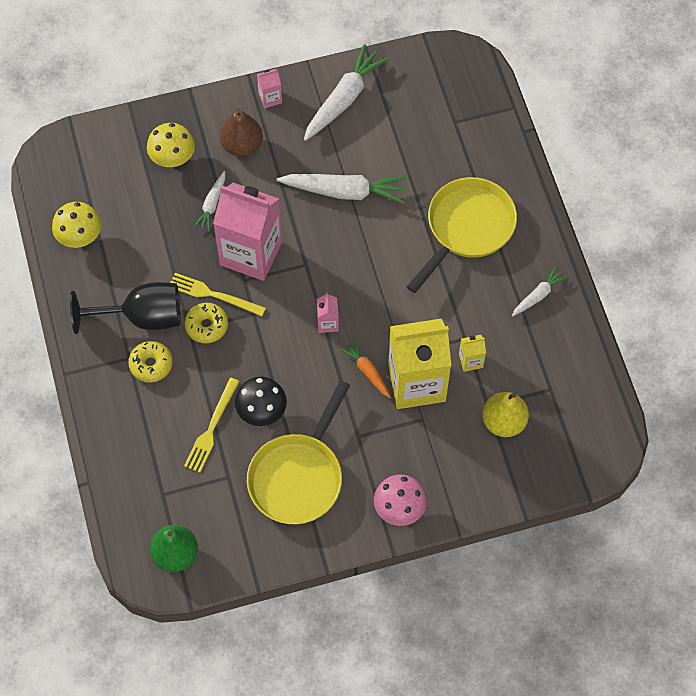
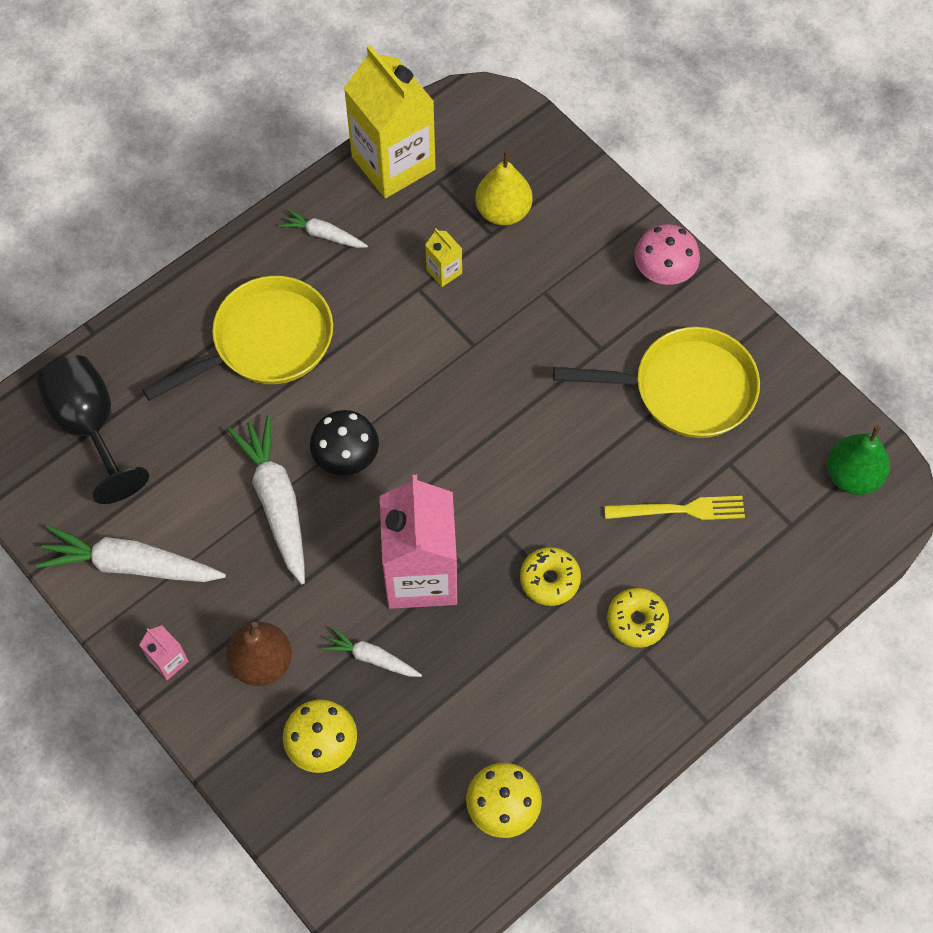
camera: 115 degrees left, 0 degrees up
(142, 317) = (578, 664): black goblet -> black goblet (90, 427)
(212, 205) = (372, 657): white carrot -> white carrot turned 150 degrees counterclockwise
(213, 295) = (502, 592): yellow fork -> none
(262, 411) = (627, 464): black mushroom -> black mushroom (346, 457)
(327, 323) = (473, 442): pink carton -> none
(367, 371) = (515, 372): orange carrot -> none
(416, 383) = (502, 315): yellow carton -> yellow carton (393, 163)
(467, 228) = (266, 342): yellow pan -> yellow pan turned 135 degrees clockwise

